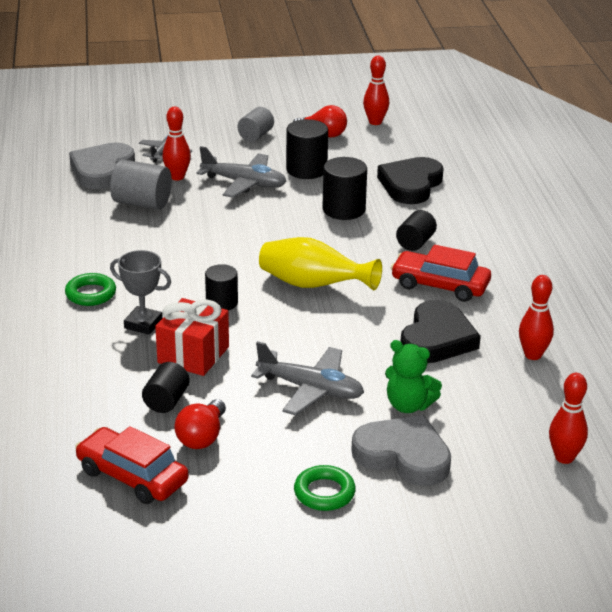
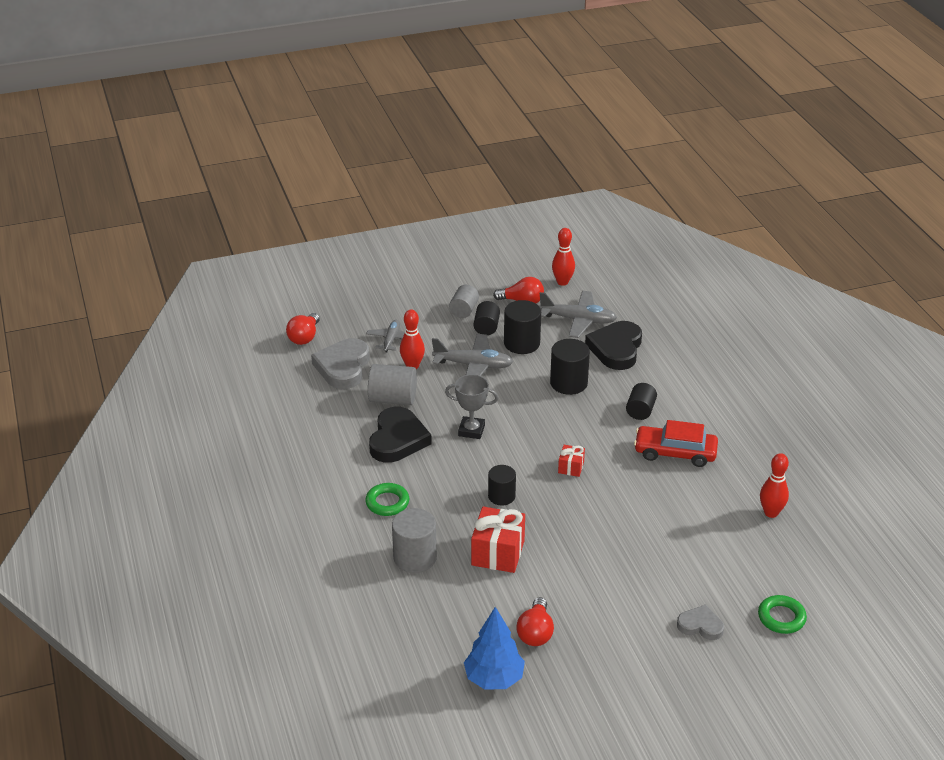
camera: 10 degrees left, 5 degrees up
(74, 141) = (304, 337): none -> red light bulb
(97, 348) = (415, 558): none -> grey cylinder
(132, 476) = (494, 679): red car -> blue tree
(143, 324) = (444, 528): grey trophy -> grey trophy (471, 430)
(166, 401) = (493, 602): black cylinder -> black cylinder (486, 327)
(311, 389) = (606, 573): grey plane -> grey plane (578, 320)
(313, 285) = (571, 467): yellow vase -> red gift
(324, 493) = (651, 670): green ring -> green ring (781, 617)
(403, 455) = (700, 625): grey heart -> grey heart, size x0.56
(408, 405) = (689, 577): green teddy bear -> none
(437, 339) = (690, 508): black heart -> black heart (397, 439)
(564, 457) = (824, 608): red bowling pin -> none

